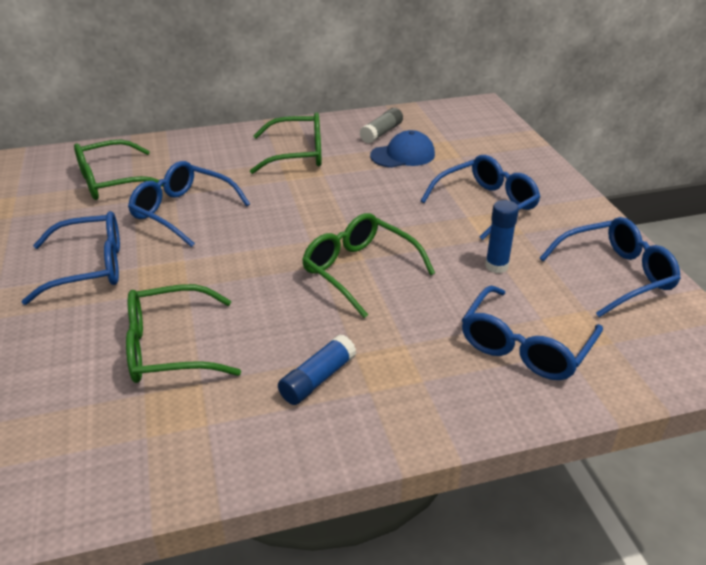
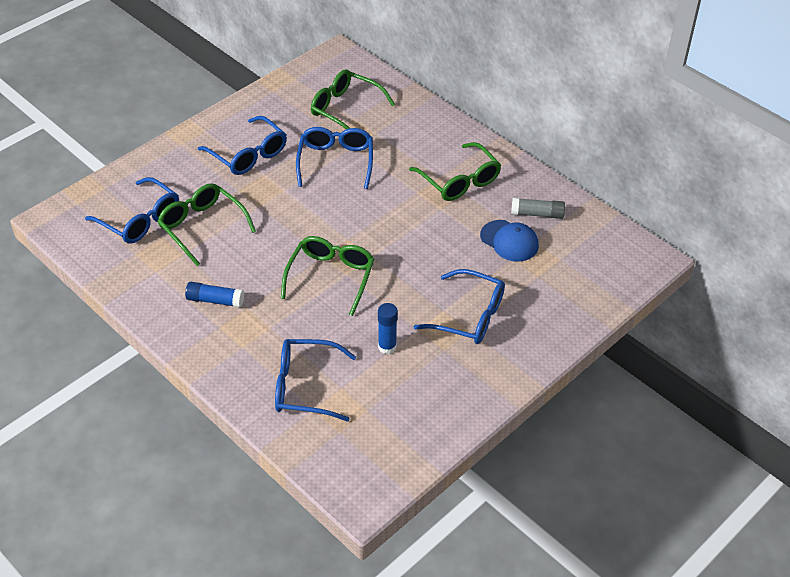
camera: 60 degrees right, 10 degrees up
(614, 275) = (423, 417): blue glasses -> blue glasses (139, 219)

